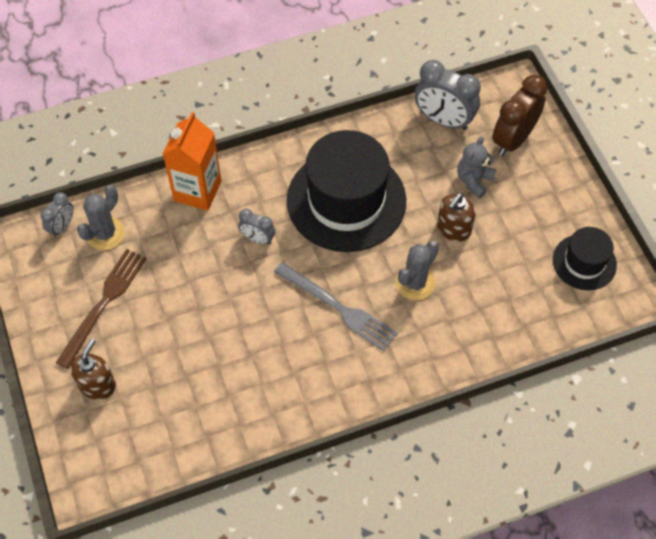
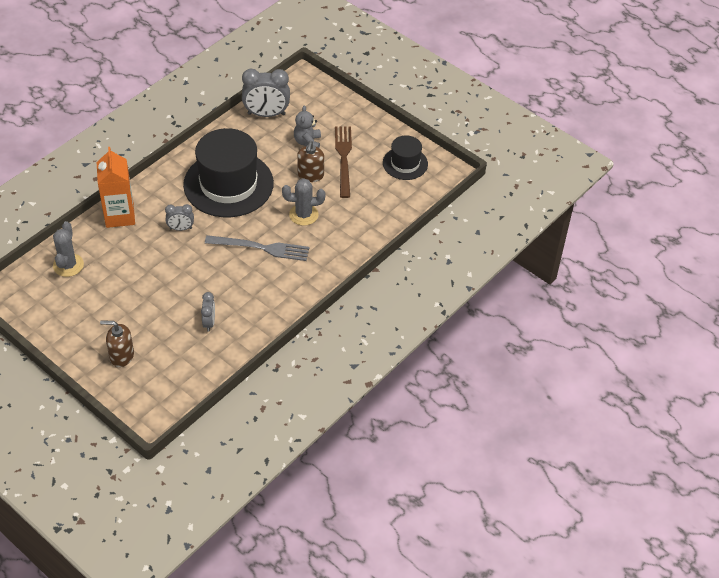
camera: 30 degrees left, 10 degrees down
(62, 227) = (33, 273): grey clock -> grey clock (209, 322)
(97, 385) = (121, 356): brown soap dispenser -> brown soap dispenser turned 75 degrees counterclockwise
(104, 304) = (95, 307): brown fork -> brown fork (344, 159)
(415, 283) = (303, 215): grey cactus -> grey cactus turned 75 degrees clockwise
(513, 139) = (319, 110): brown clock -> none

